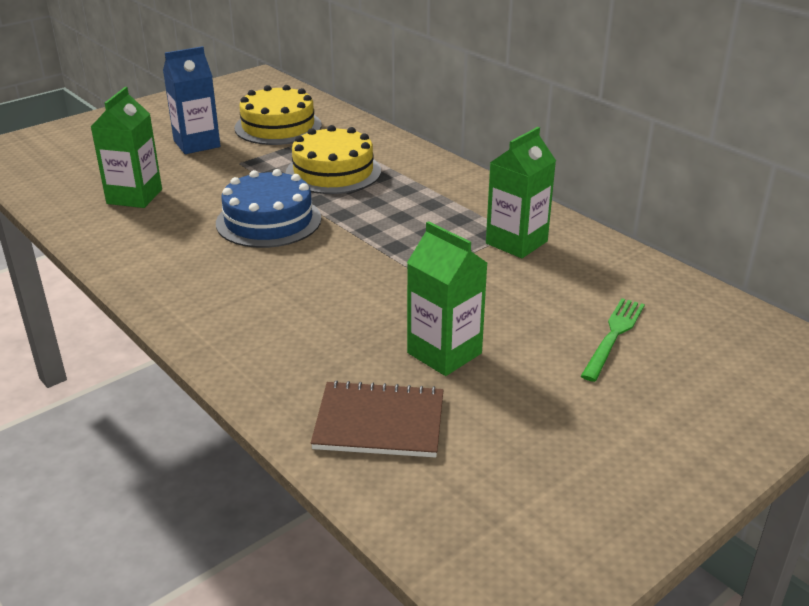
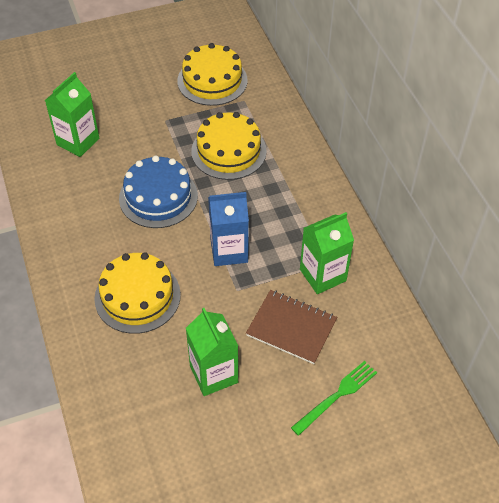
camera: 20 degrees right, 20 degrees up
(197, 144) = (144, 87): blue carton -> blue carton (229, 251)
(294, 307) = (137, 296): none -> yellow cake
(379, 422) = (143, 423): brown notebook -> brown notebook (291, 328)

